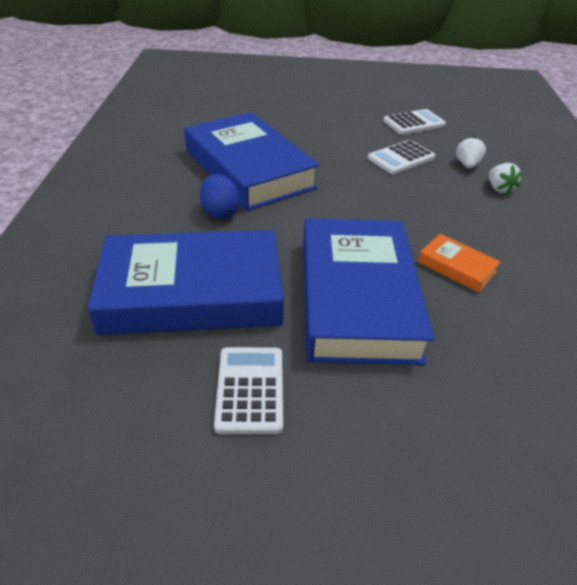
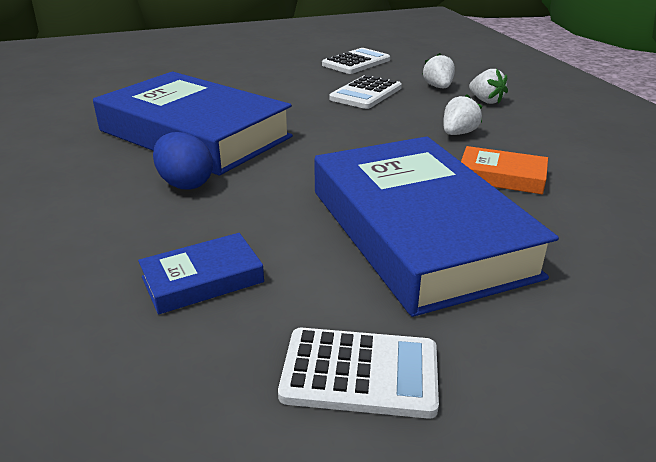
camera: 20 degrees left, 10 degrees down
(192, 292) = (202, 279): blue book -> blue book, size x0.42
(250, 389) = (360, 373): white calculator -> white calculator turned 120 degrees clockwise
(451, 216) = (458, 133): none -> white strawberry

